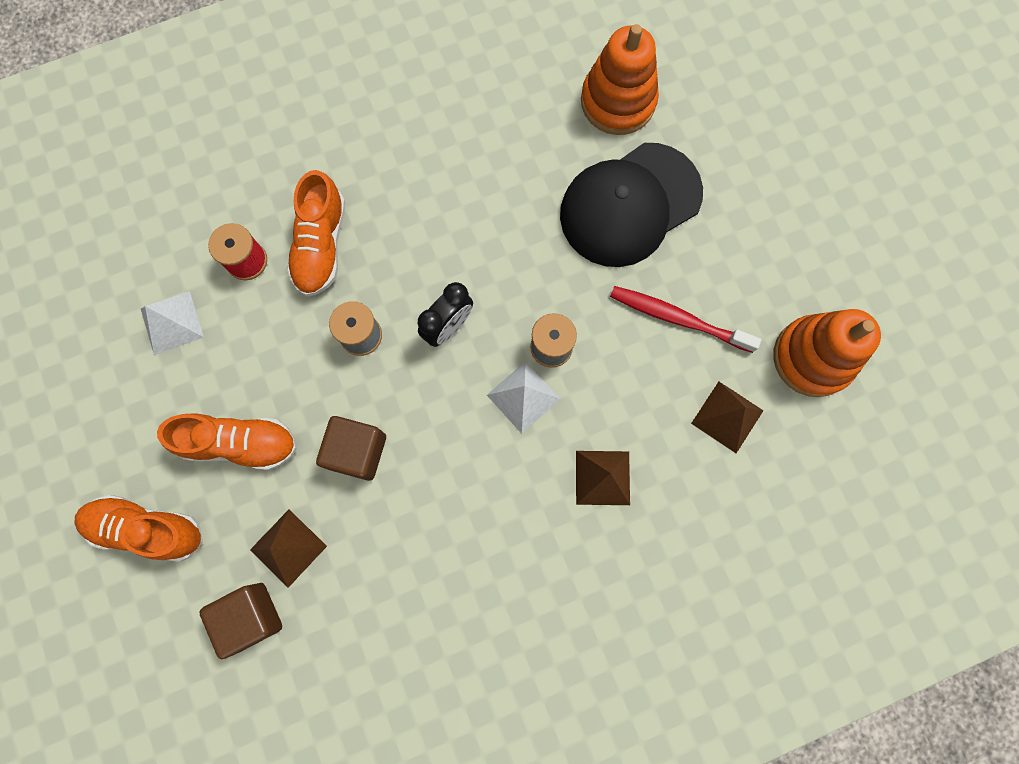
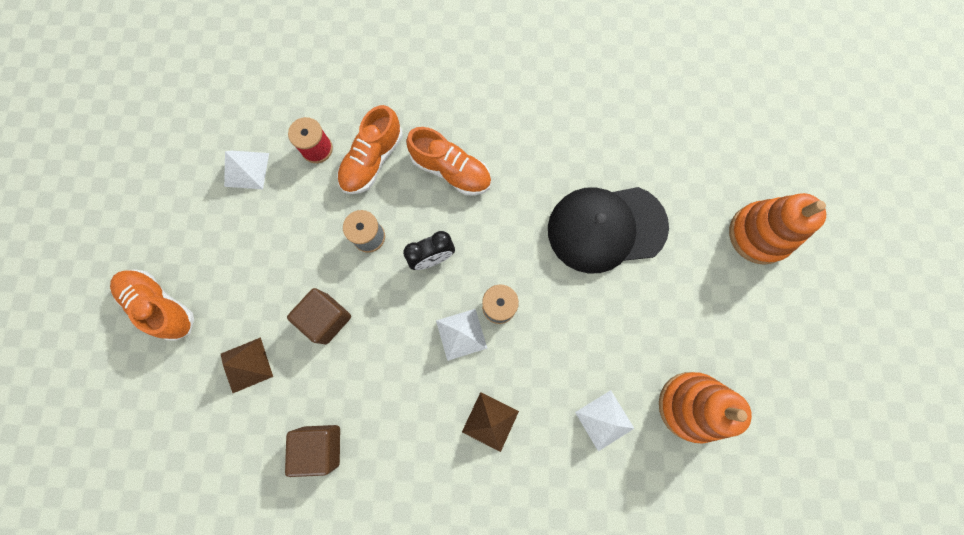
camera: 25 degrees right, 0 degrees up
(240, 443) = (251, 275): orange shoe -> orange shoe (451, 170)
(251, 616) = (198, 401): brown cube -> brown cube (320, 446)
(618, 101) = (633, 148): orange stacking toy -> orange stacking toy (759, 234)
(678, 318) = (602, 329): red toothbrush -> none
(727, 417) = (604, 420): brown pyramid -> white pyramid

